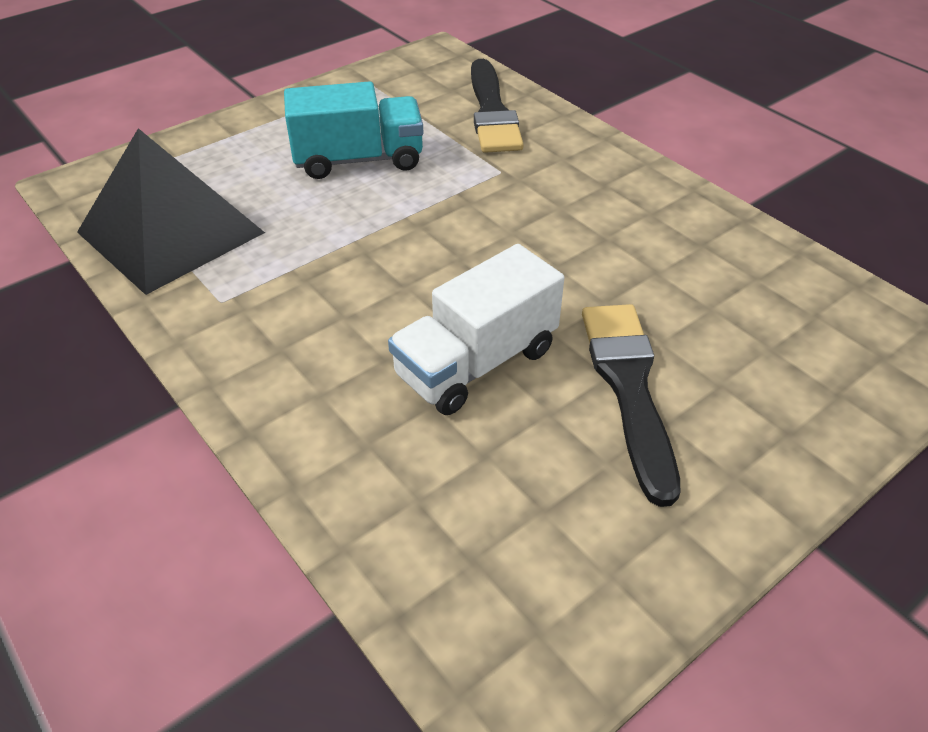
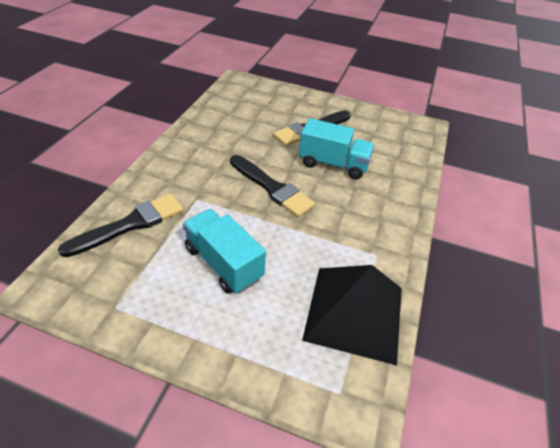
camera: 125 degrees left, 0 degrees up
(469, 251) = (272, 187): none -> black brush
(476, 363) = (333, 164): white truck -> turquoise truck

